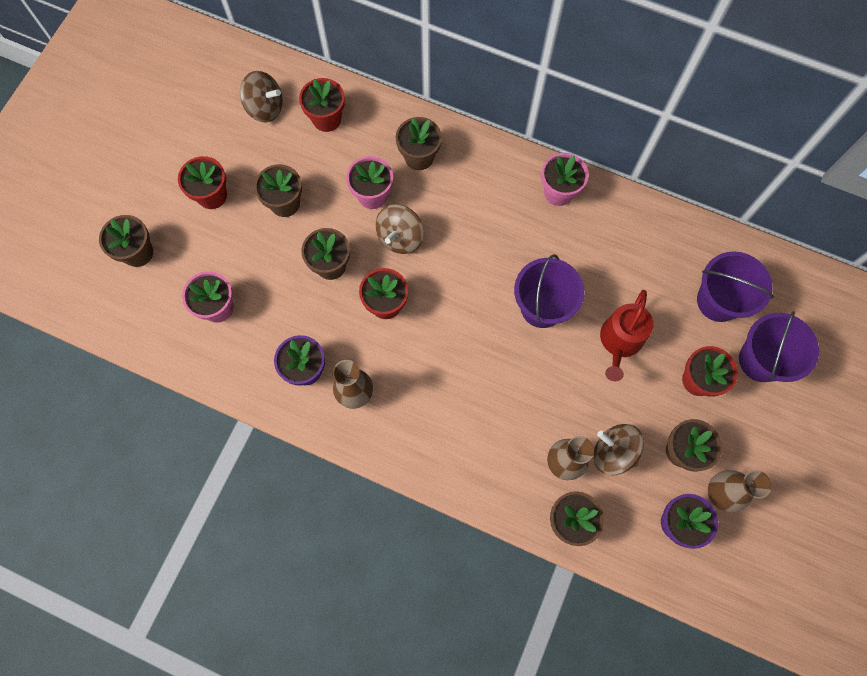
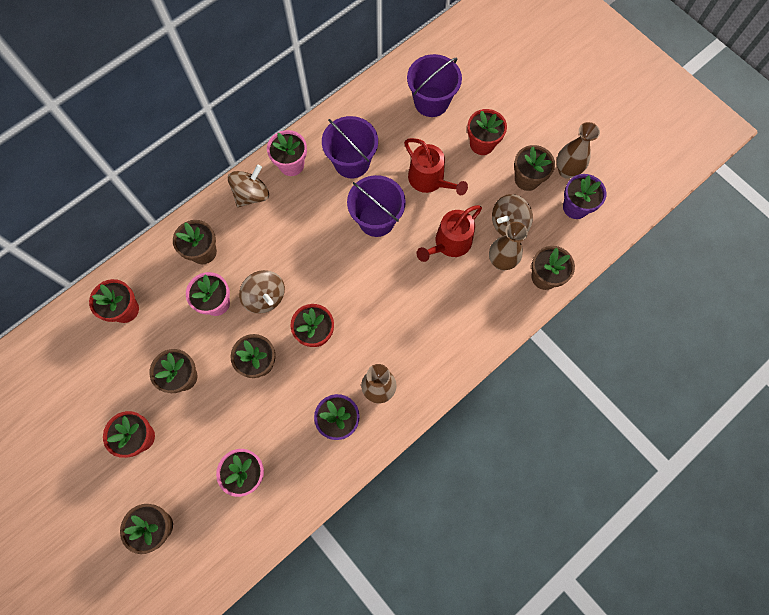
camera: 65 degrees left, 0 degrees up
(265, 108) = (83, 357): brown spinning top -> brown spinning top (252, 194)
(555, 396) = (449, 243): none -> red watering can
(761, 360) = (486, 98): purple bucket -> purple bucket (352, 162)

